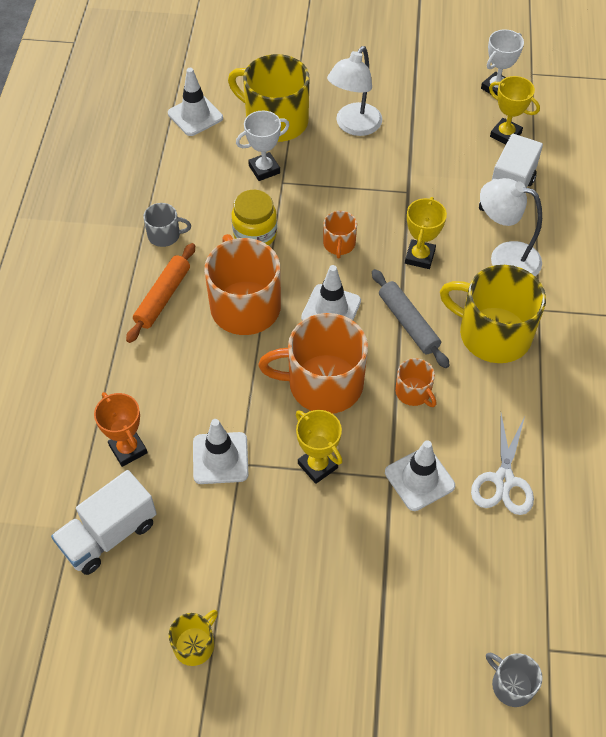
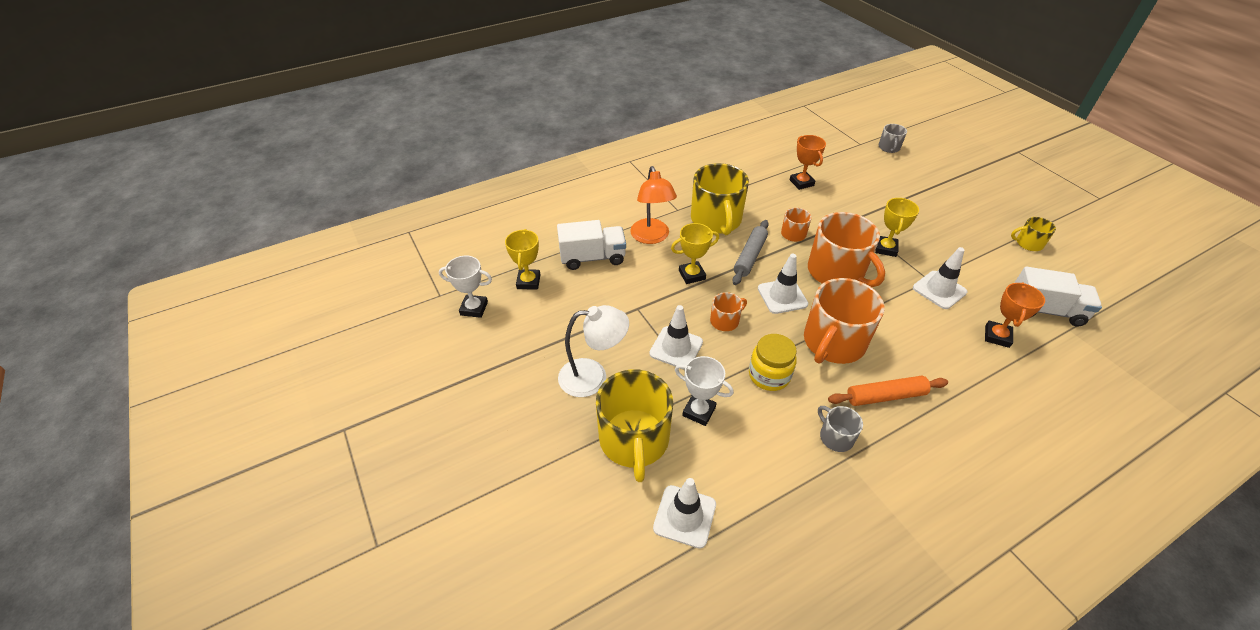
camera: 125 degrees left, 10 degrees down
(419, 479) = (839, 209): white traffic cone -> white traffic cone (676, 348)
(504, 258) = (651, 237): white lamp -> orange lamp
(504, 481) = (801, 183): white scissors -> orange trophy

